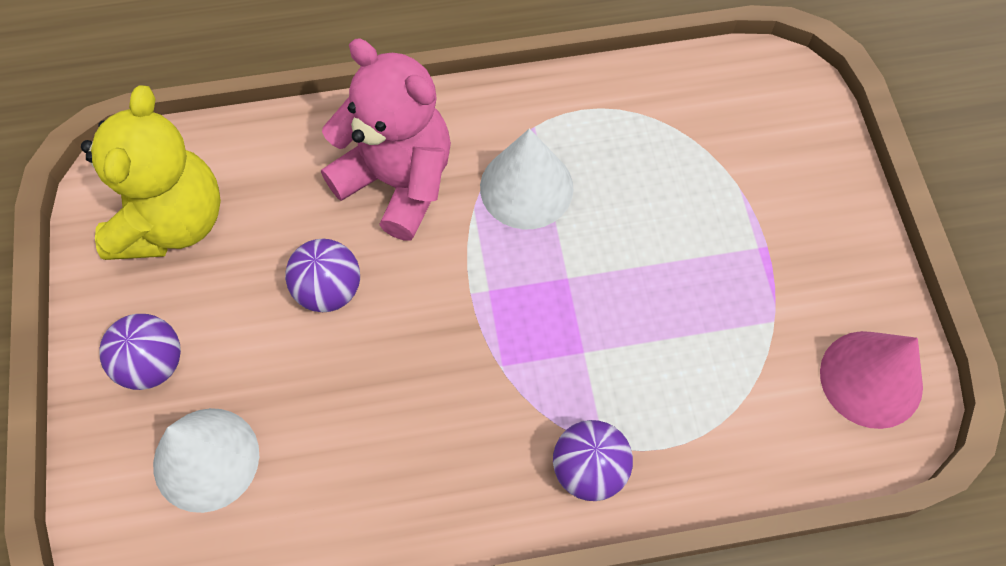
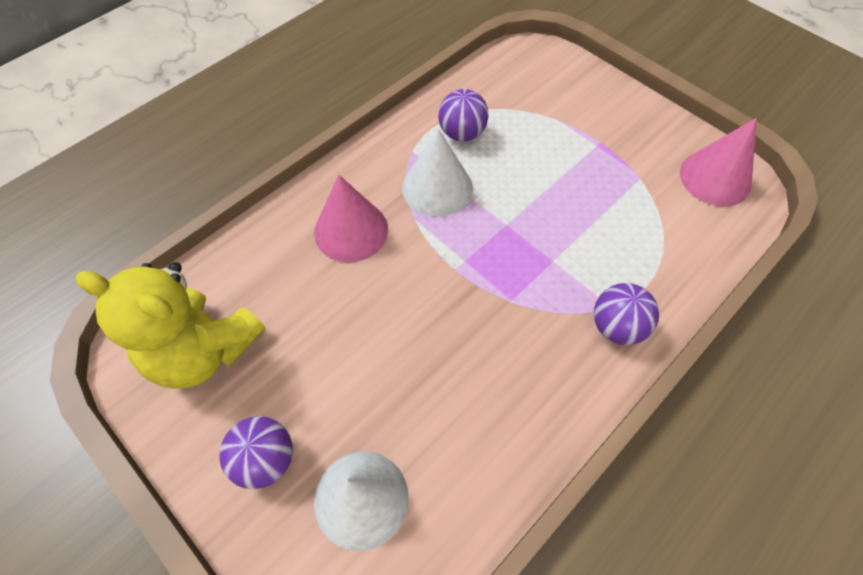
camera: 35 degrees left, 5 degrees down
(172, 221) = (204, 350): yellow teddy bear -> yellow teddy bear turned 135 degrees clockwise
(329, 290) = (359, 325): purple ball -> purple ball (462, 133)
(397, 181) = (351, 230): pink teddy bear -> pink cone

